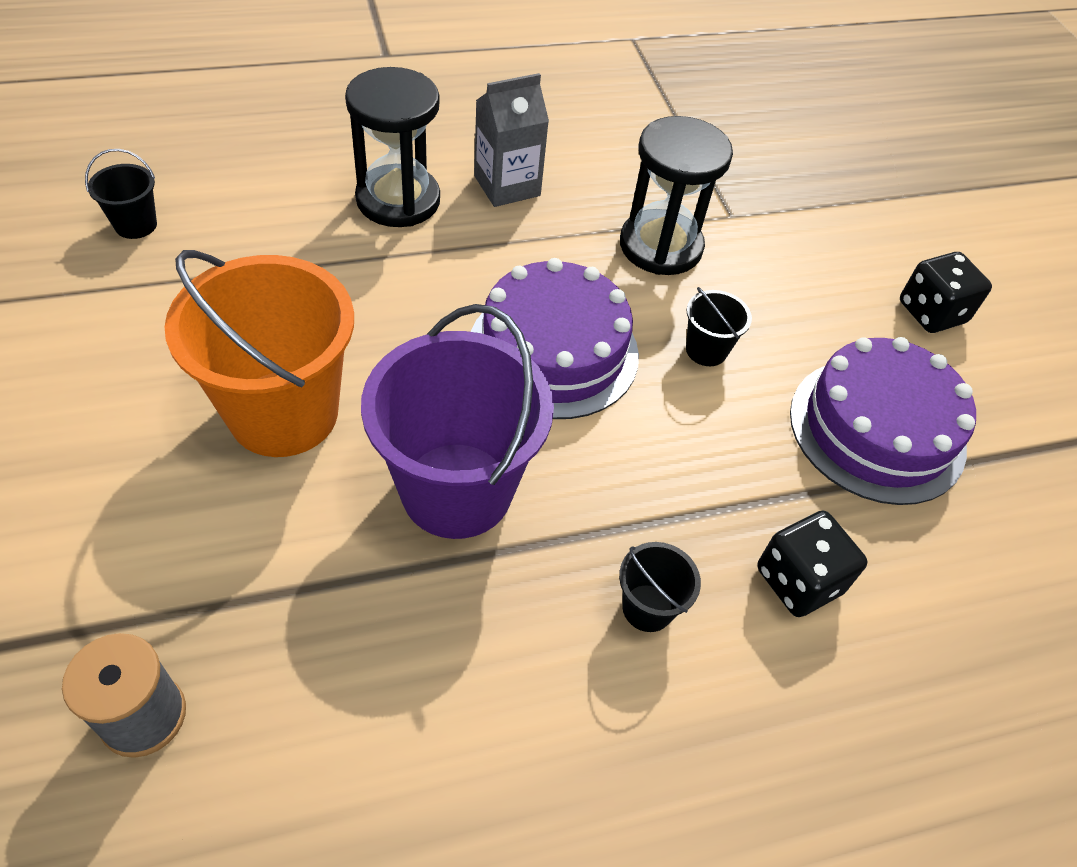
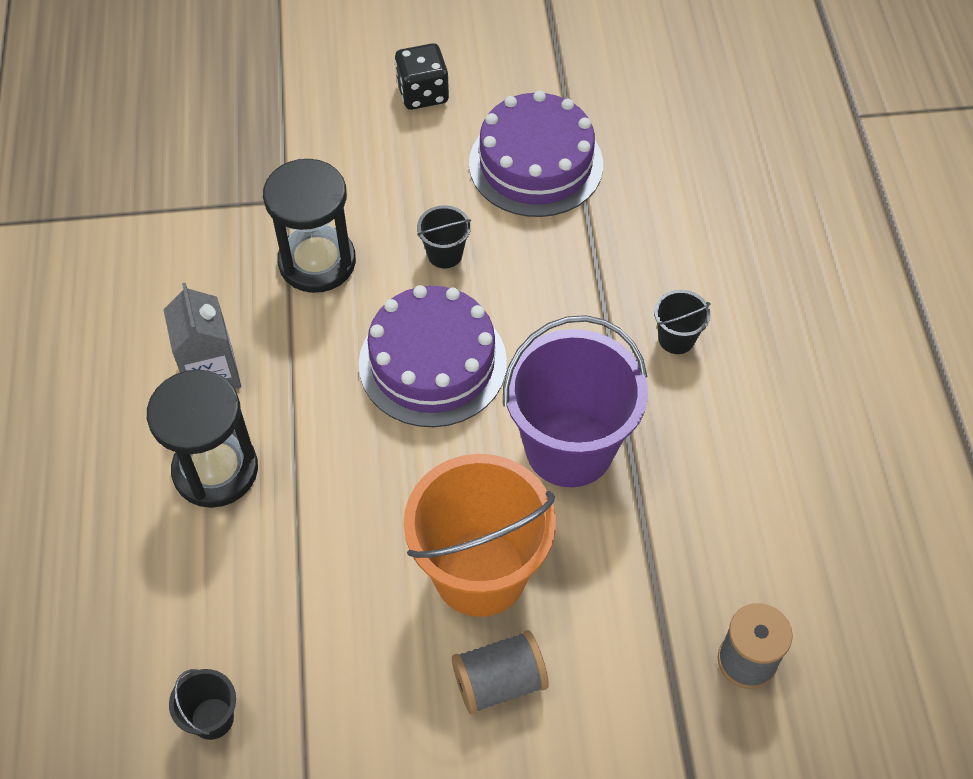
camera: 75 degrees left, 5 degrees up
(146, 440) = (499, 682): none -> grey spool
(798, 580) = (659, 246): black dice -> none

